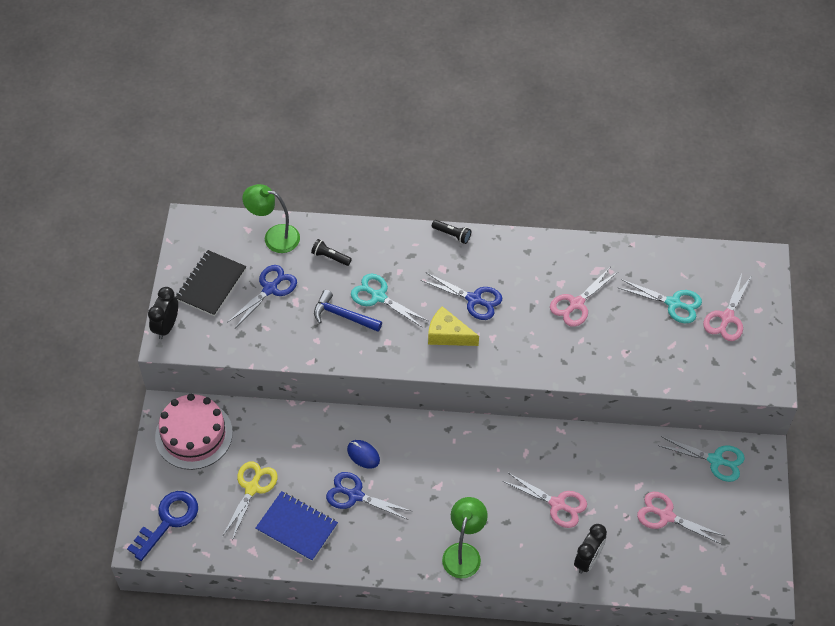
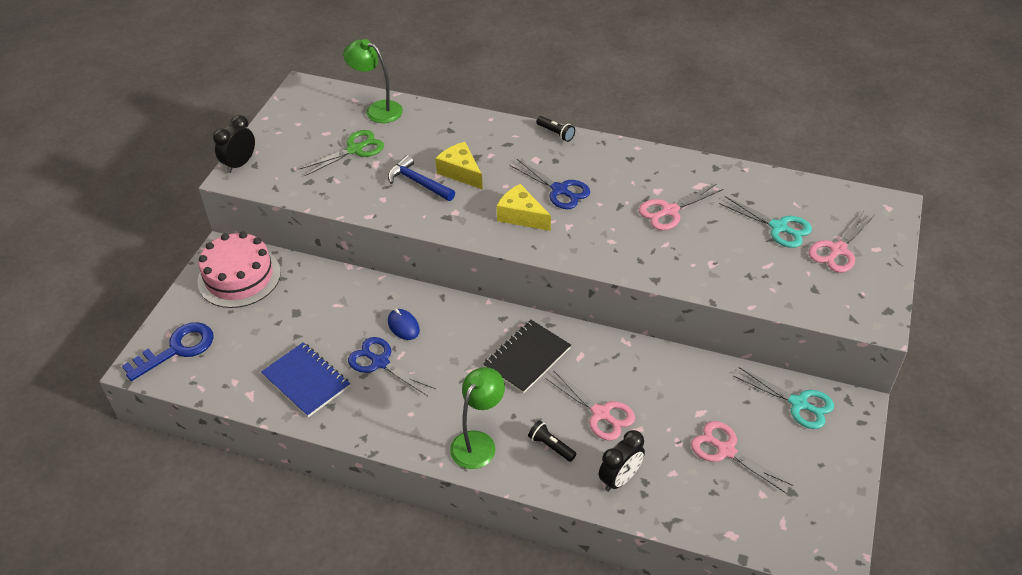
camera: 15 degrees right, 10 degrees down
(211, 284) = (299, 137): black notebook -> black notebook (527, 357)
(252, 488) = (276, 335): yellow scissors -> none
(270, 289) = (355, 149): blue scissors -> green scissors
(330, 257) = (425, 133): black flashlight -> black flashlight (550, 446)
(378, 296) = (460, 172): turquoise scissors -> yellow cheese

